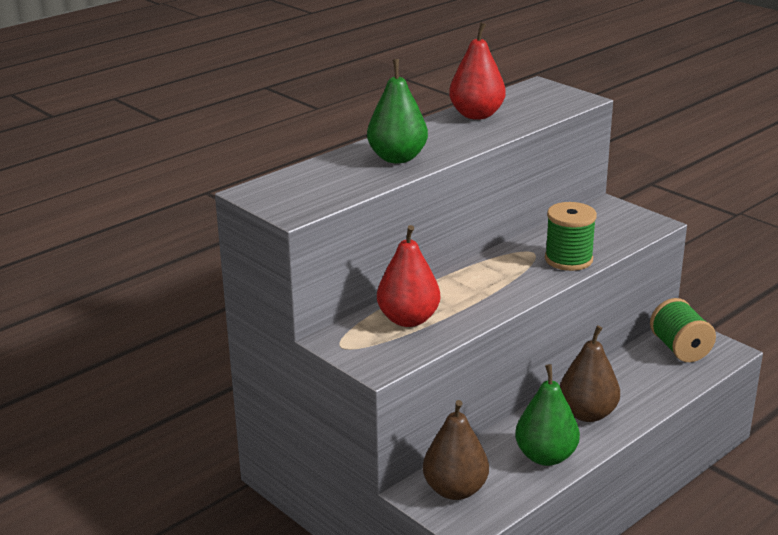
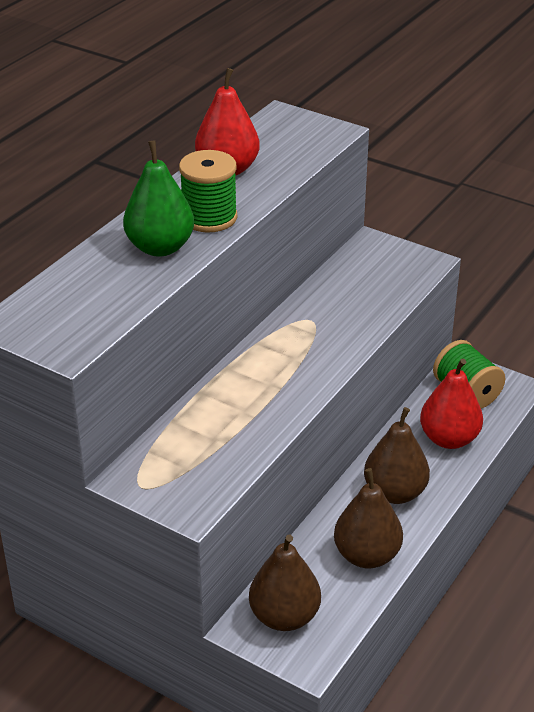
camera: 15 degrees left, 10 degrees up
(408, 319) = (204, 436): red pear -> red pear (449, 439)
(546, 456) = (367, 555): green pear -> brown pear
(568, 259) = (352, 325): green spool -> green spool (209, 218)

